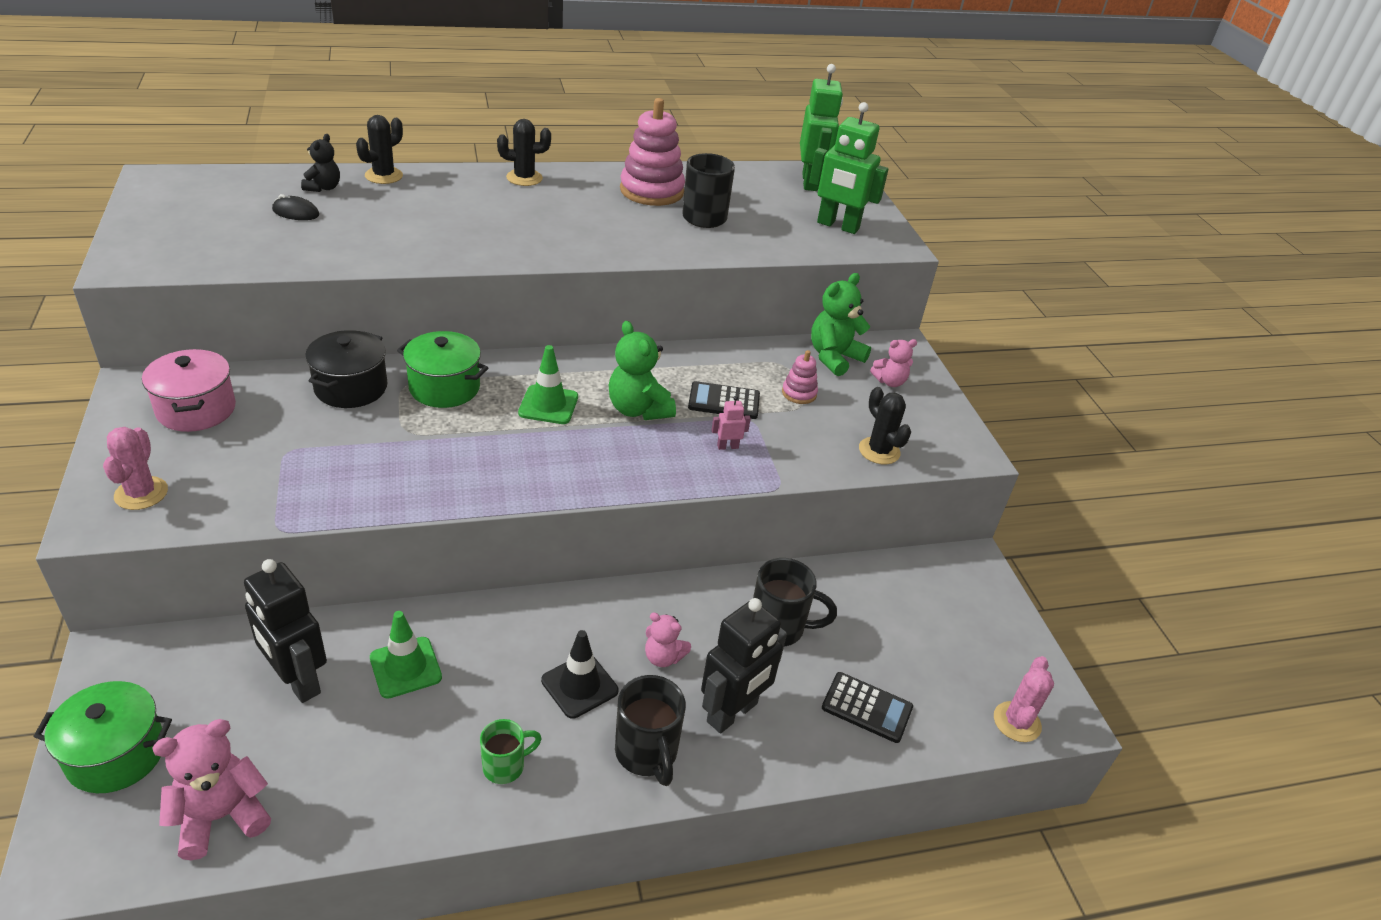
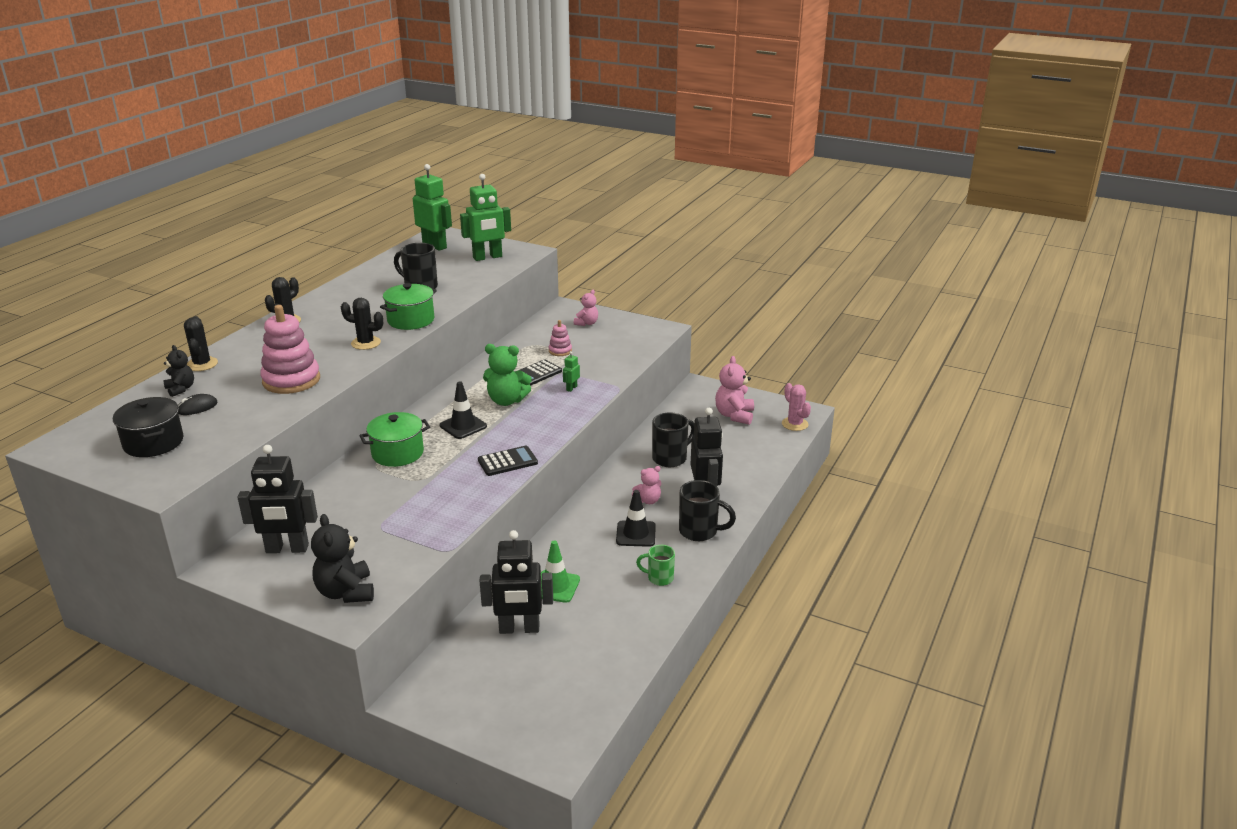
camera: 45 degrees left, 10 degrees down
(116, 754) = (496, 715): green pot -> green pot (411, 320)
(141, 493) = (346, 592): pink cactus -> black teddy bear
(196, 409) = (287, 549): pink pot -> black robot
(221, 816) = (586, 687): pink teddy bear -> pink teddy bear (734, 415)
(351, 387) = (349, 485): black pot -> black pot (153, 443)
(505, 766) = (659, 578): green mug -> green mug turned 90 degrees counterclockwise
(548, 405) = (463, 426): green traffic cone -> black traffic cone
(651, 191) = (368, 290): pink stacking toy -> pink stacking toy (291, 380)
(727, 446) = (571, 388): pink robot -> green robot
(834, 357) = (547, 328): green teddy bear -> none
(867, 708) = (744, 458): black calculator -> black calculator (507, 462)
(879, 451) = (630, 350): black cactus -> black cactus (366, 343)

